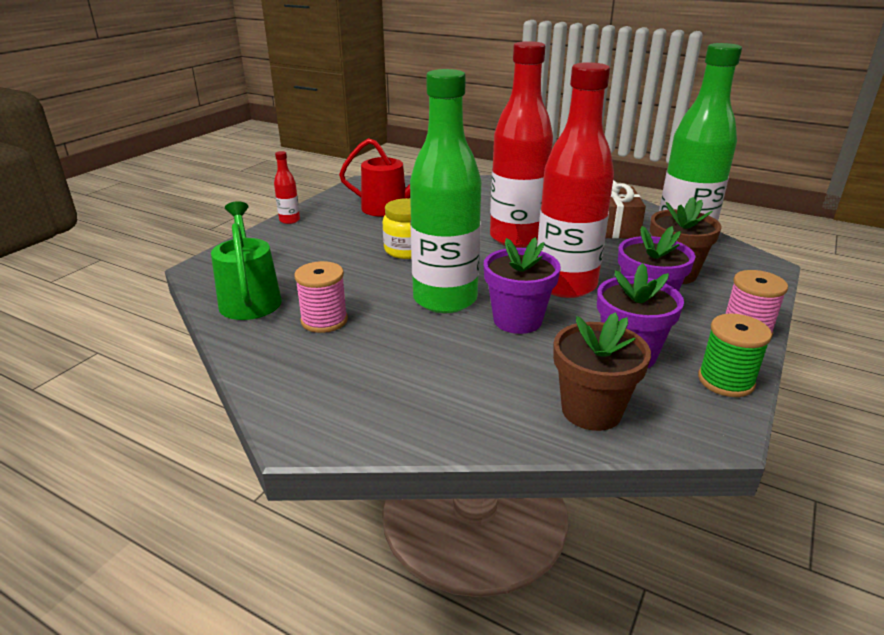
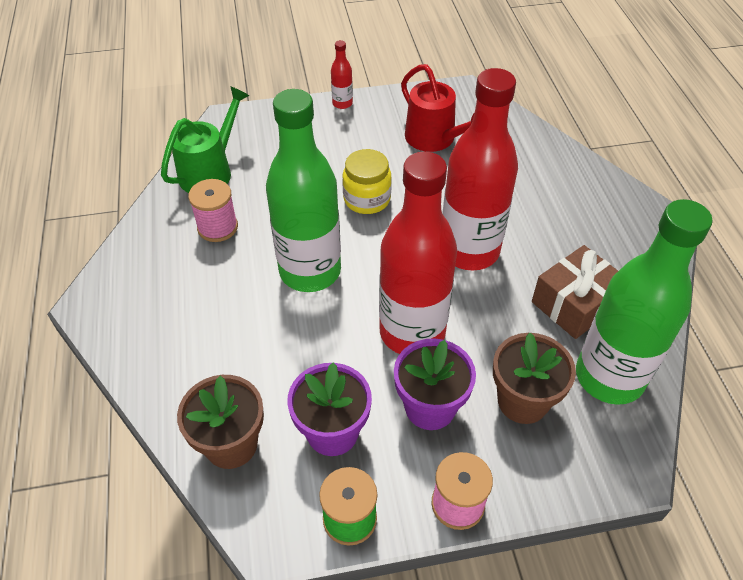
camera: 50 degrees right, 20 degrees up
(517, 320) = (320, 333): purple flower pot -> none

